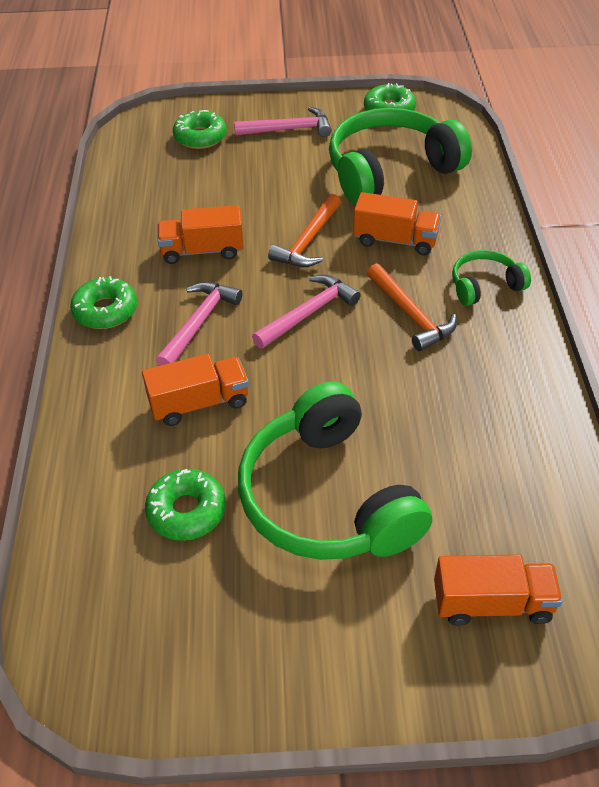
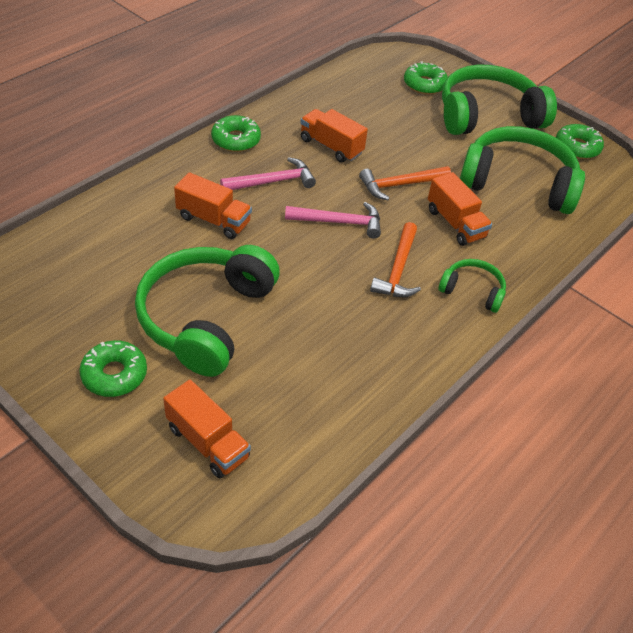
camera: 40 degrees right, 0 degrees up
(186, 511) = (133, 263): green donut -> green donut (114, 374)
(289, 129) = (487, 115): pink hammer -> green headphones

